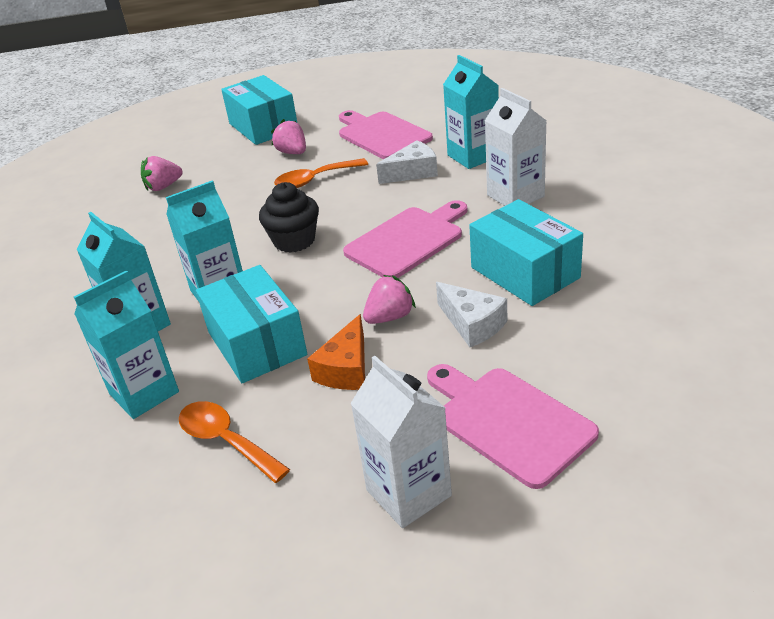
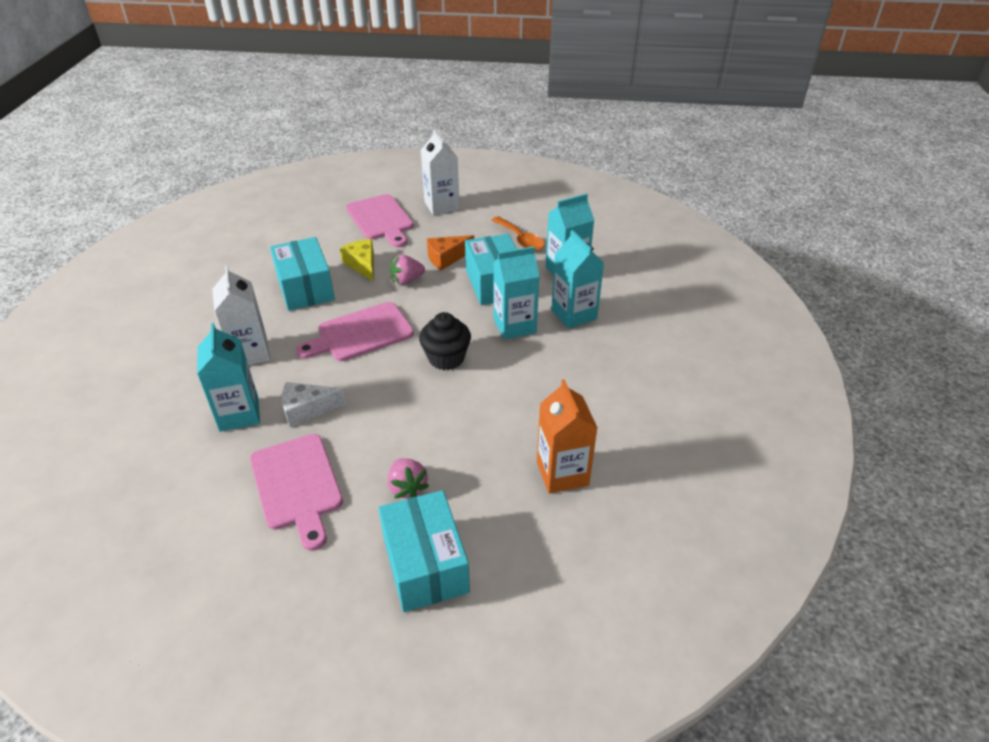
camera: 170 degrees left, 5 degrees up
(163, 187) = (562, 473): pink strawberry -> orange carton
(315, 180) = (401, 430): orange spoon -> none
(346, 369) = (446, 258): orange cheese -> orange cheese turned 150 degrees counterclockwise
(472, 324) = (362, 265): white cheese -> yellow cheese

